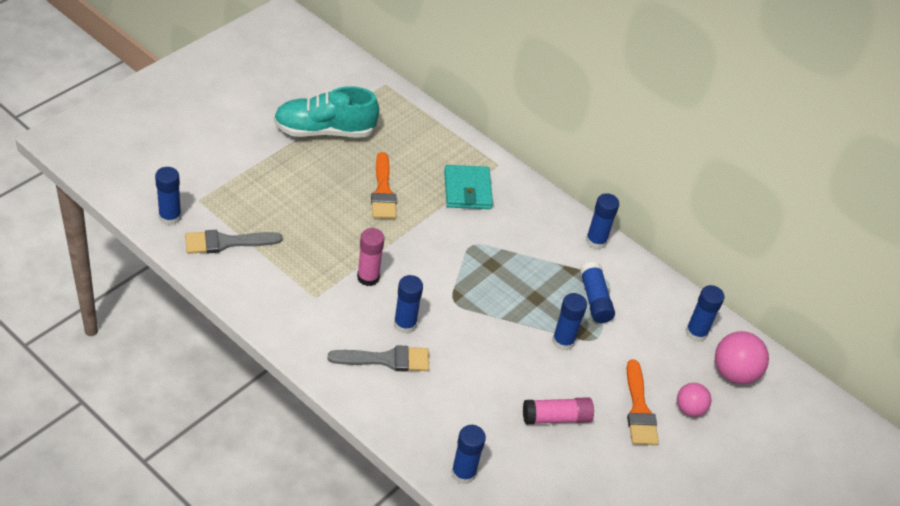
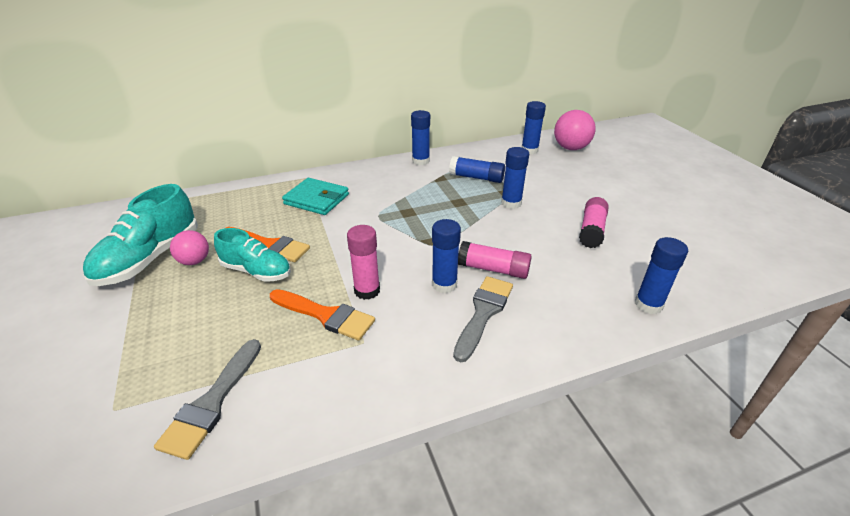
camera: 55 degrees left, 10 degrees down
(170, 217) = (103, 459): blue glue stick -> none
(349, 200) = (257, 271): none -> turquoise shoe
(445, 352) = (493, 269): none -> pink glue stick
(639, 409) = (593, 191): orange brush -> orange brush (326, 315)
(689, 409) = (598, 172): pink ball -> pink ball (194, 261)

